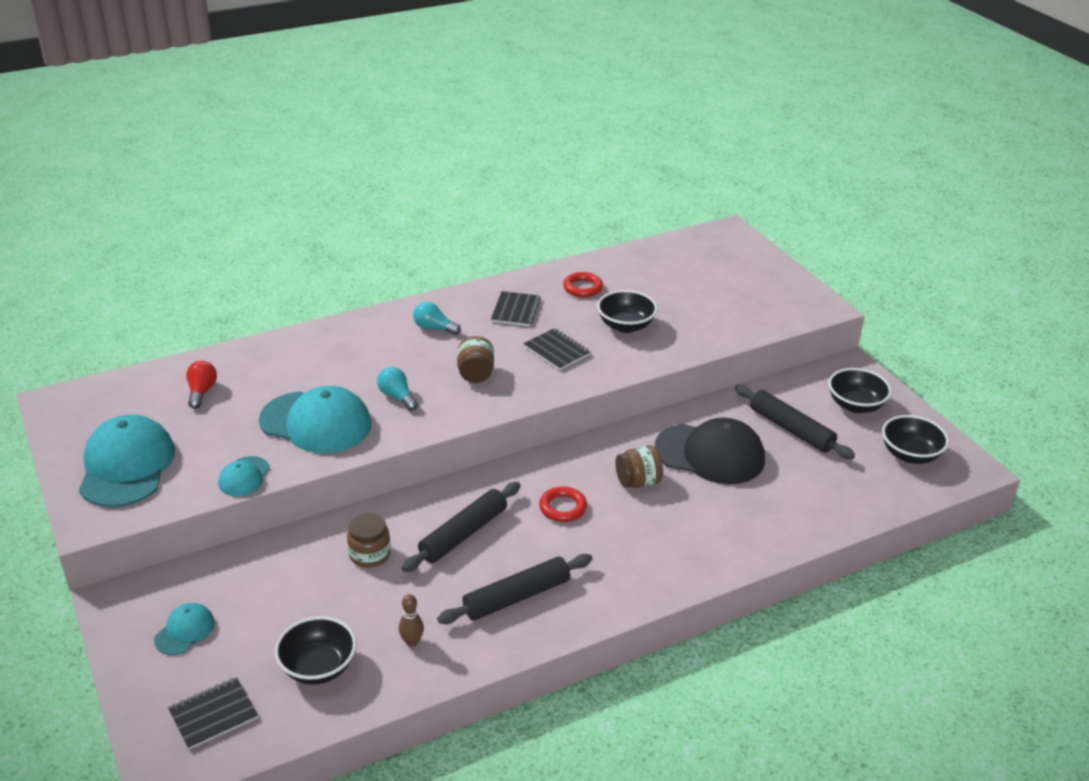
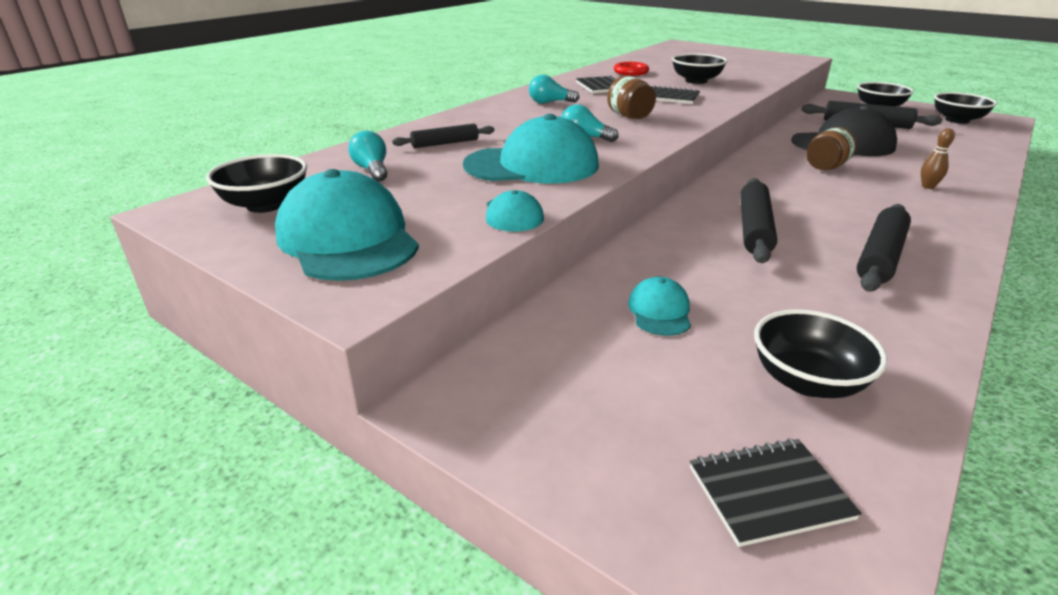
camera: 25 degrees left, 5 degrees down
(106, 412) = (266, 205): none -> black bowl
(185, 631) = (588, 403): turquoise cap -> turquoise cap (659, 311)
(201, 392) = (372, 170): red light bulb -> turquoise light bulb
(213, 715) = (769, 493): black notebook -> black notebook turned 45 degrees clockwise
(283, 370) = (445, 143): none -> black rolling pin
(370, 554) = (694, 266): brown jar -> none
(412, 642) = (857, 321): brown bowling pin -> brown bowling pin (927, 186)
(563, 507) = (801, 193): red ring -> none

